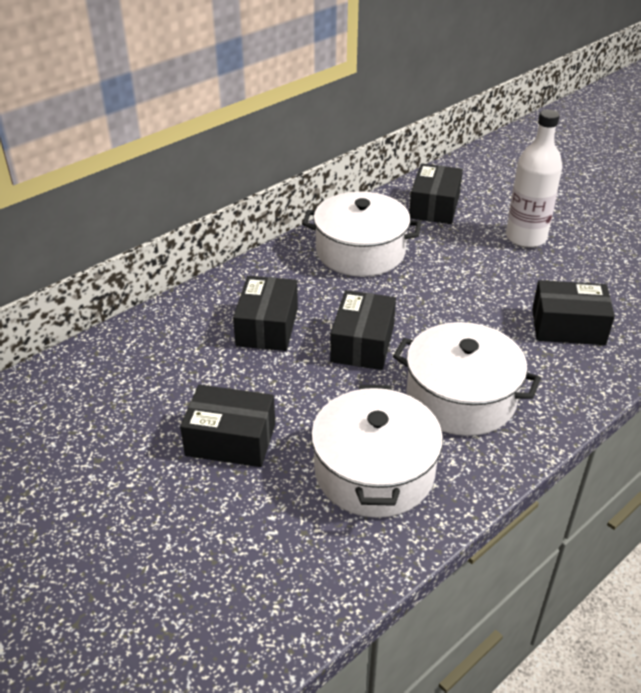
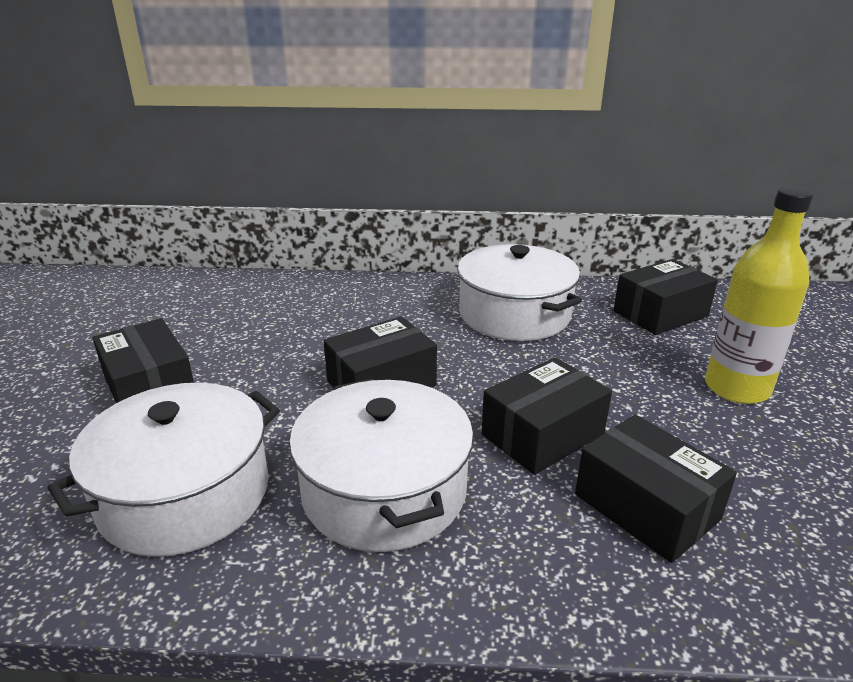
camera: 45 degrees right, 10 degrees down
(267, 327) = (331, 327): black box -> black box (542, 434)
(526, 237) = (736, 388): white bottle -> yellow bottle

